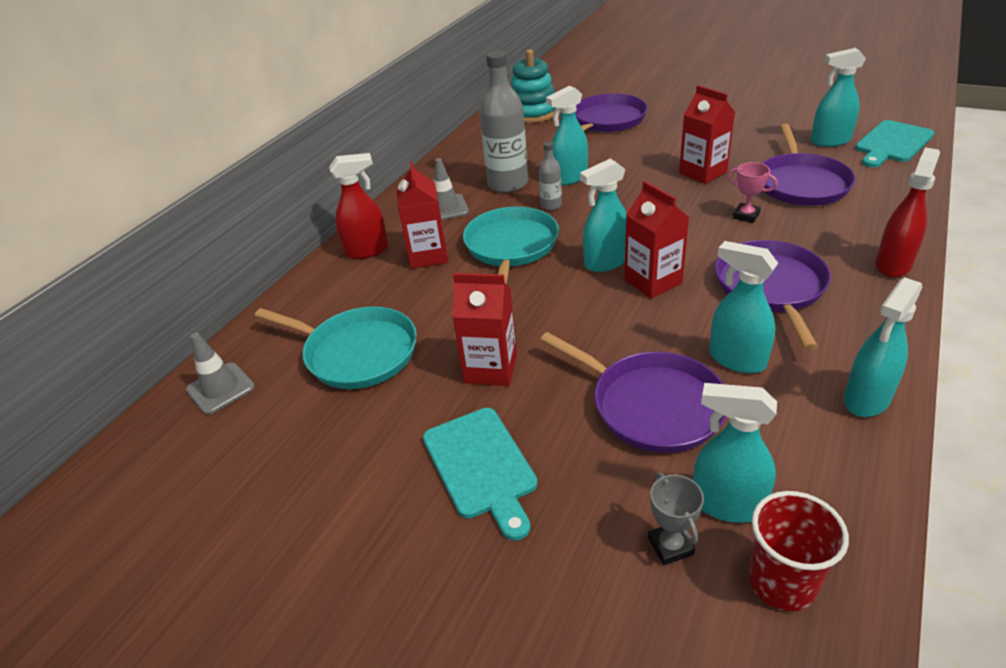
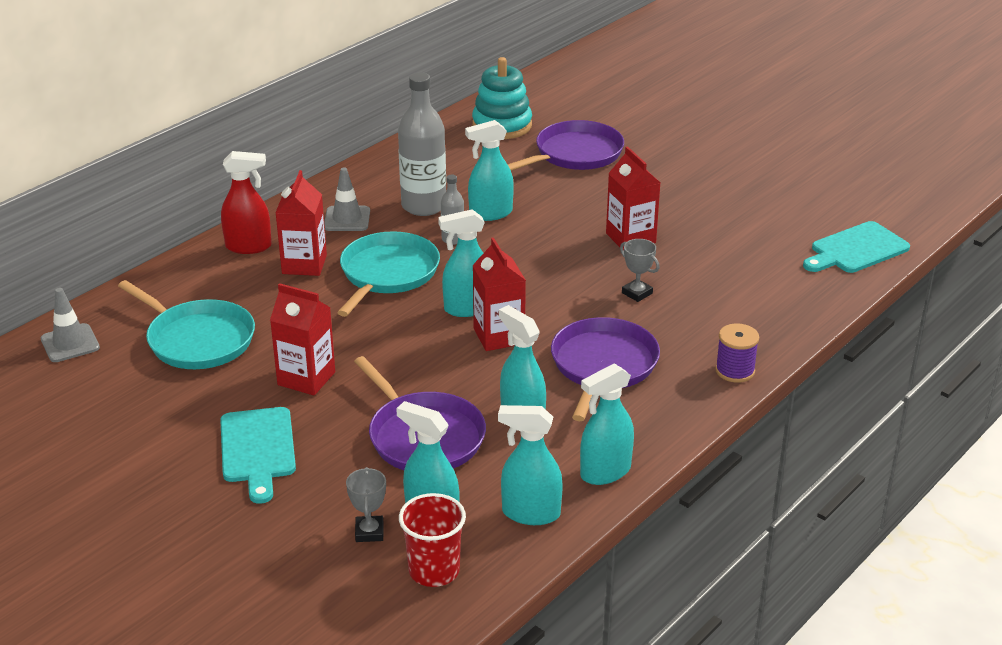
camera: 10 degrees right, 5 degrees down
(746, 216) = (637, 293): pink trophy -> grey trophy
(801, 183) = (721, 272): purple pan -> none
(830, 141) = (793, 232): turquoise spray bottle -> turquoise spray bottle (530, 513)
(893, 264) = (735, 371): red spray bottle -> purple spool

